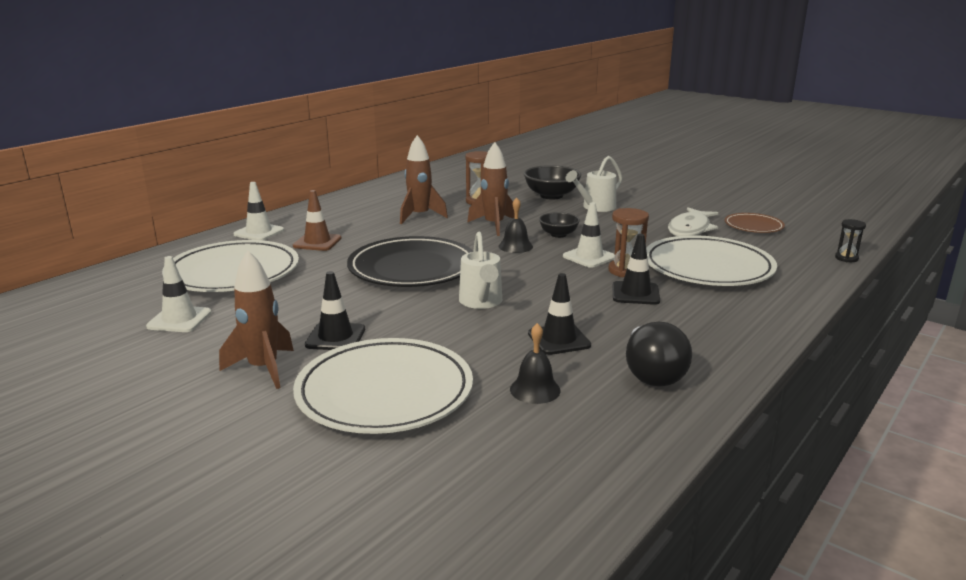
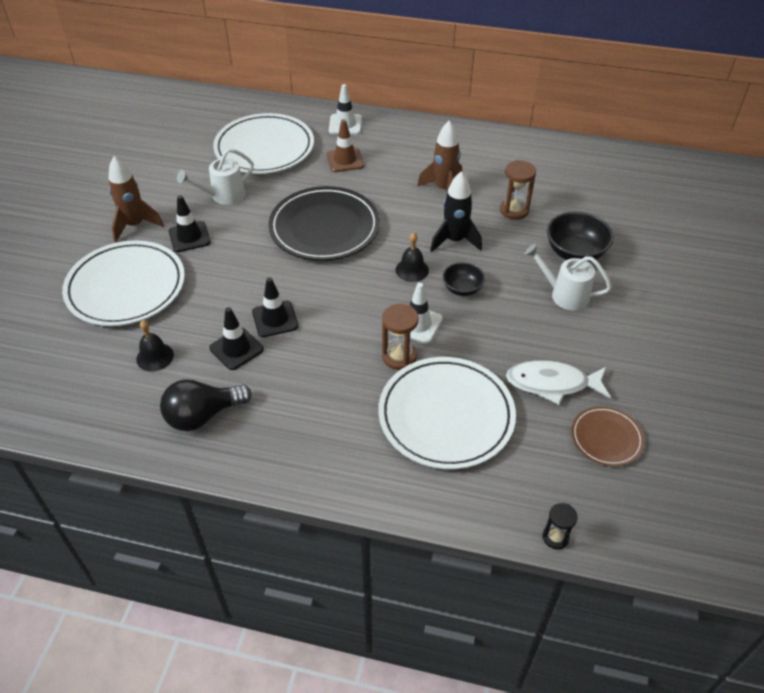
camera: 65 degrees right, 25 degrees up
(179, 319) = (183, 162): white traffic cone -> none
(481, 302) = (281, 287): white watering can -> white watering can (223, 196)
(494, 225) = (454, 241): brown rocket -> black rocket
(635, 293) = (350, 375): black traffic cone -> black traffic cone (275, 319)

